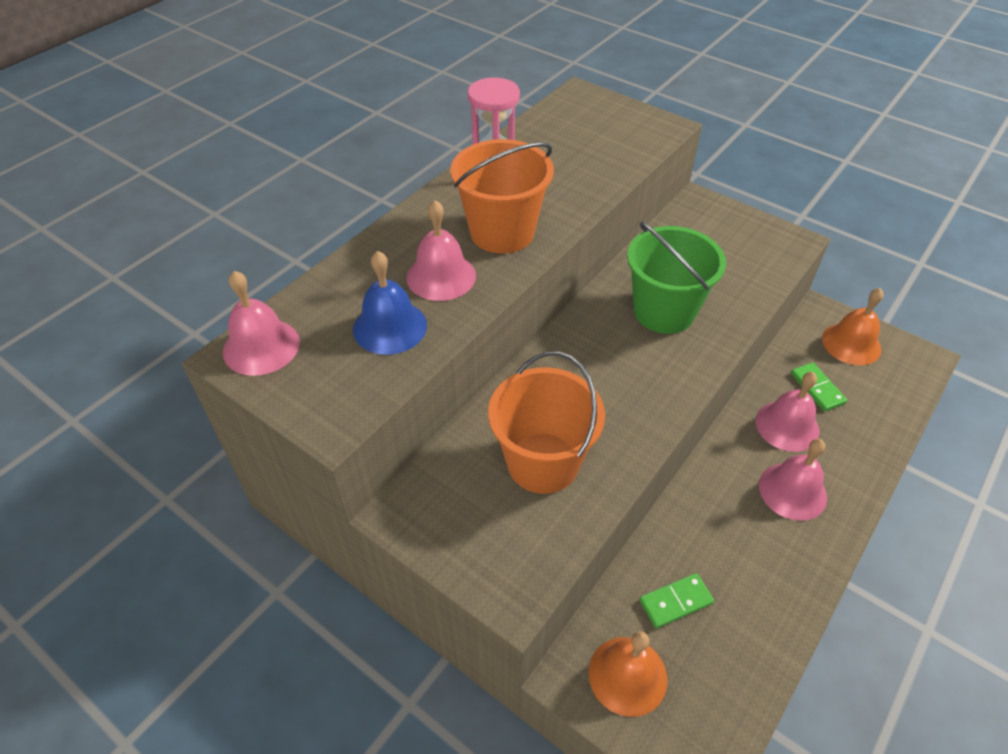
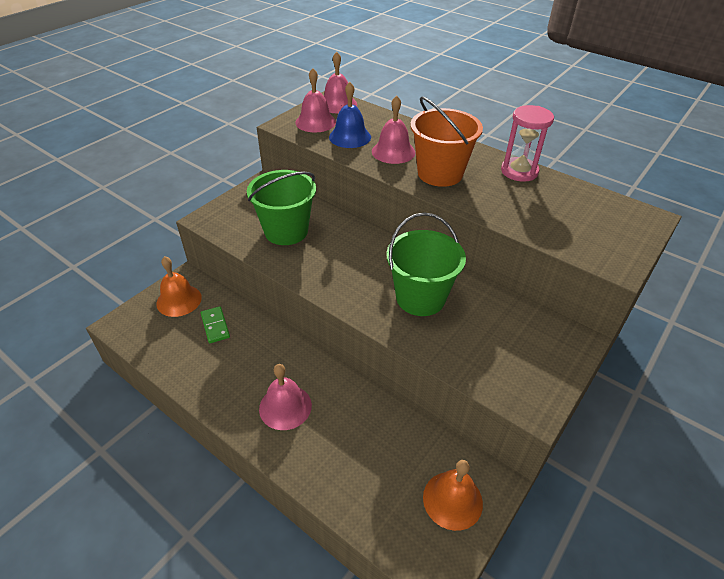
camera: 90 degrees right, 5 degrees down
(542, 462) = (286, 231): orange bucket -> green bucket
(787, 426) = (348, 417): pink bell -> pink bell (315, 122)
(817, 388) = (390, 451): green domino -> none

